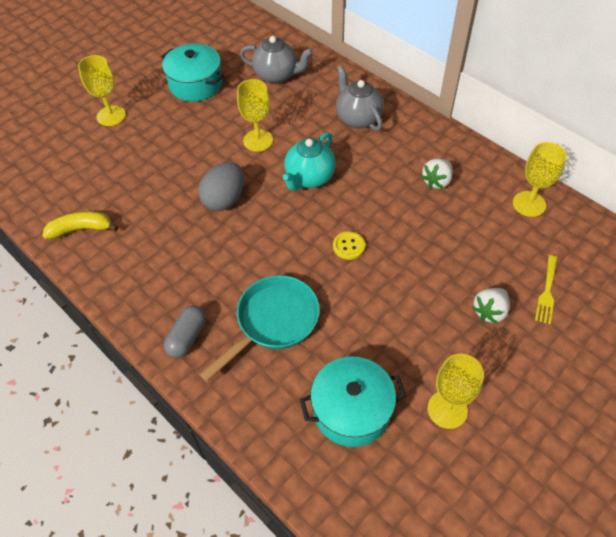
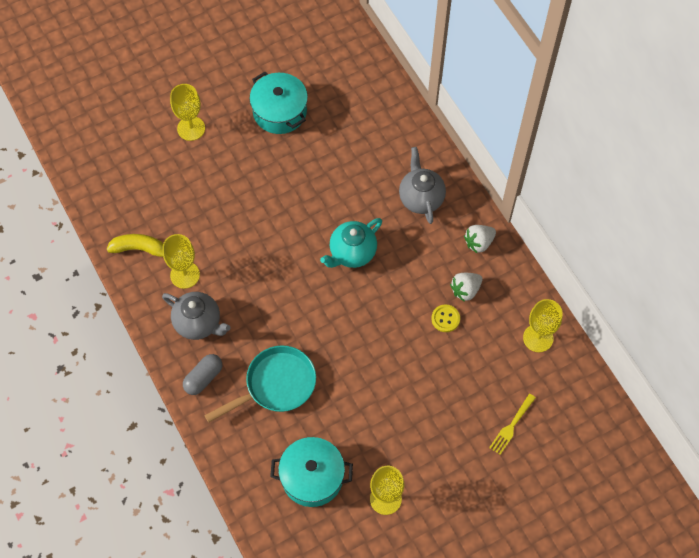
camera: 15 degrees right, 10 degrees up
(224, 199) = (270, 254): grey egg -> none
(258, 140) = (319, 197): yellow goblet -> yellow goblet (185, 275)
(277, 75) = (361, 123): grey teapot -> grey teapot (199, 323)
(348, 246) = (362, 333): yellow button -> yellow button (445, 319)
(489, 311) = (455, 429): white strawberry -> white strawberry (479, 242)

